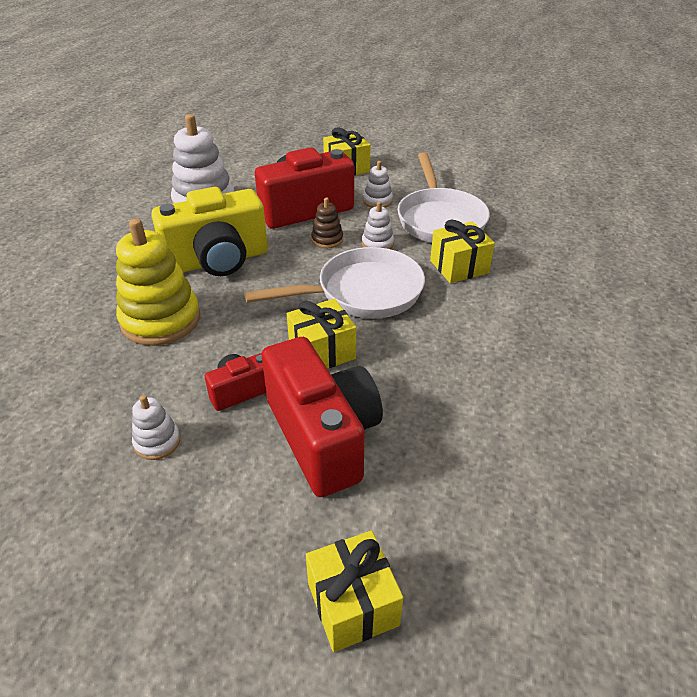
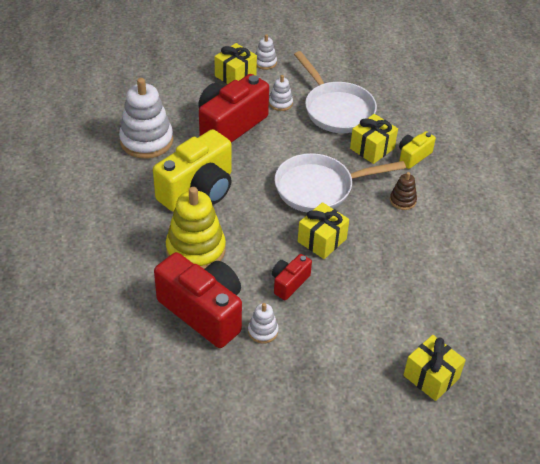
camera: 25 degrees left, 5 degrees up
(323, 436) = (359, 295): red camera -> red camera (204, 311)
(327, 239) = (266, 149): brown stacking toy -> brown stacking toy (402, 200)
(362, 293) = (319, 188): white pan -> white pan turned 150 degrees counterclockwise
(377, 244) = (305, 143): white stacking toy -> white stacking toy (265, 62)
(509, 287) = (413, 156): none -> yellow camera

